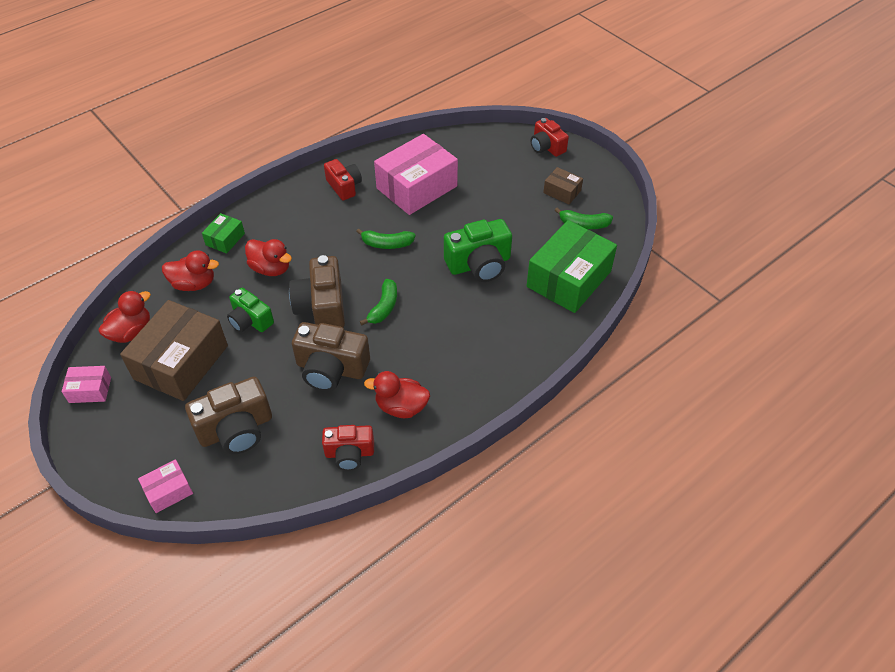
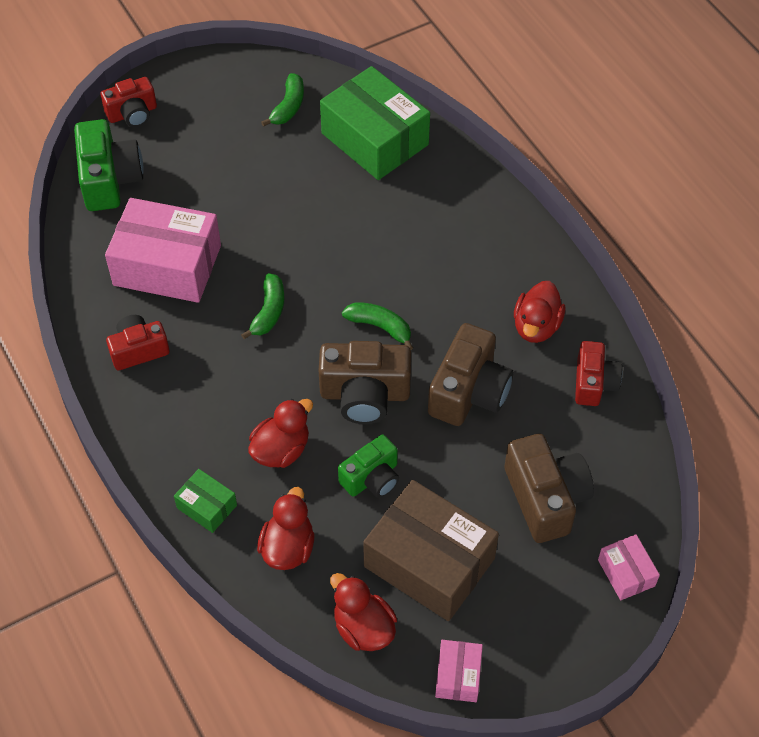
camera: 80 degrees left, 5 degrees up
(416, 187) = (167, 265): pink box -> pink box turned 45 degrees counterclockwise
(479, 264) = (330, 219): green camera -> green camera (109, 179)
(562, 192) = (224, 115): brown box -> none

